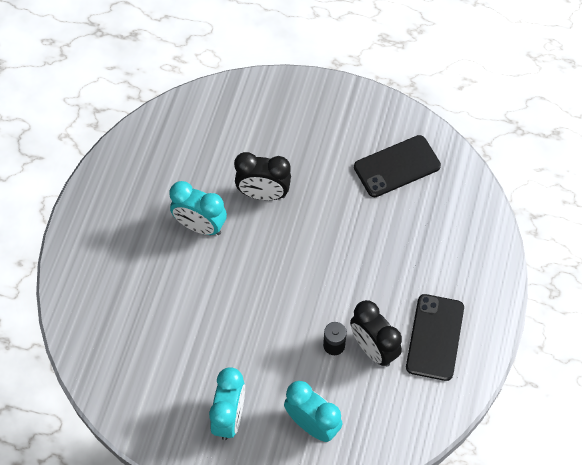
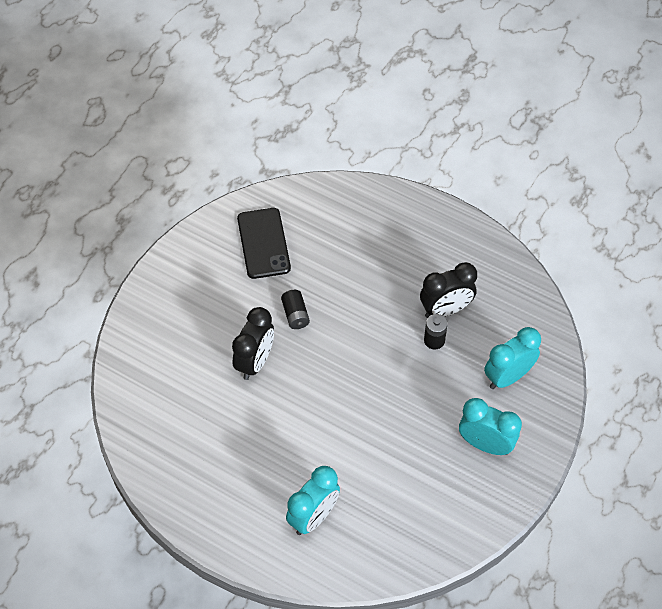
camera: 75 degrees left, 5 degrees down
(200, 226) = (273, 426): turquoise clock -> turquoise clock (313, 517)
(324, 214) = (295, 315): none -> black battery
(435, 337) = (447, 260): black phone -> none

